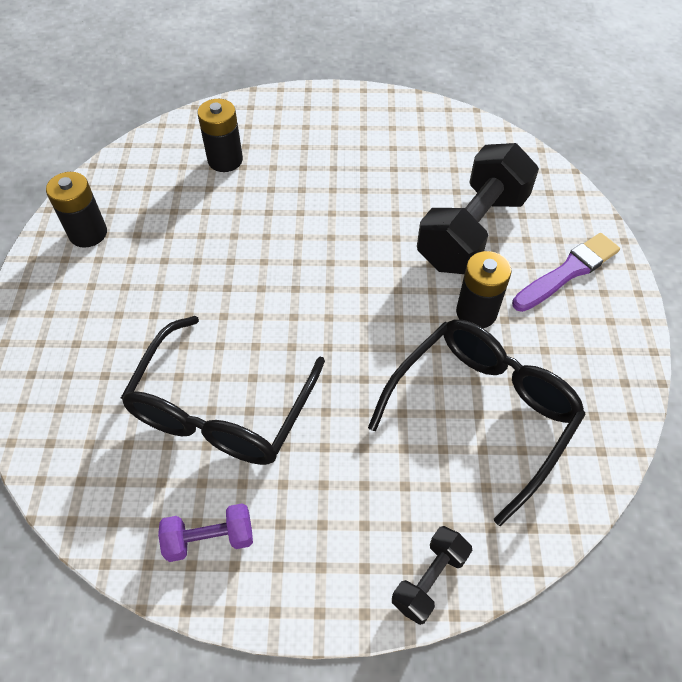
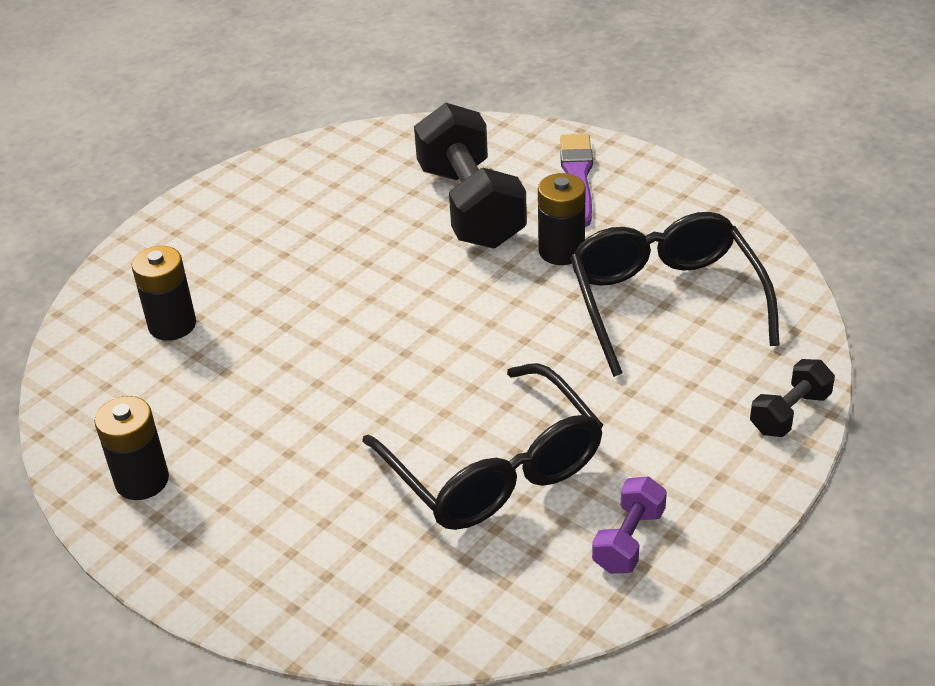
camera: 50 degrees left, 15 degrees down
(429, 579) = (789, 413): black dumbbell -> black dumbbell turned 60 degrees clockwise

